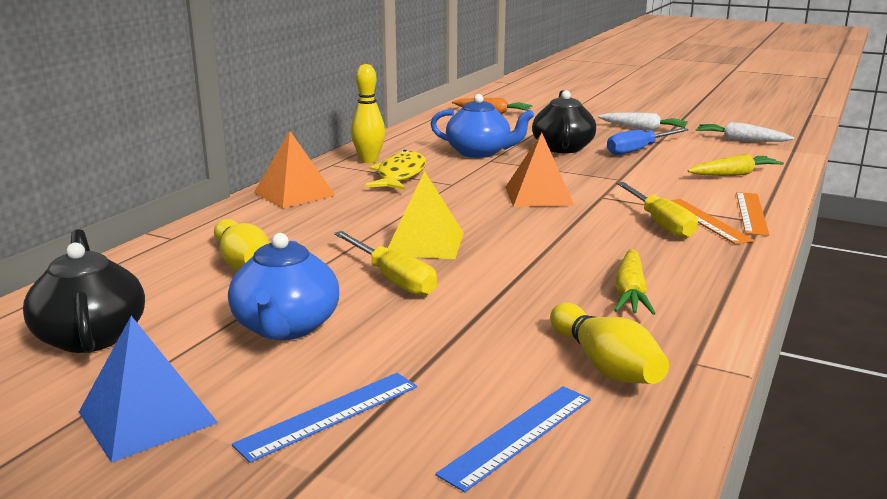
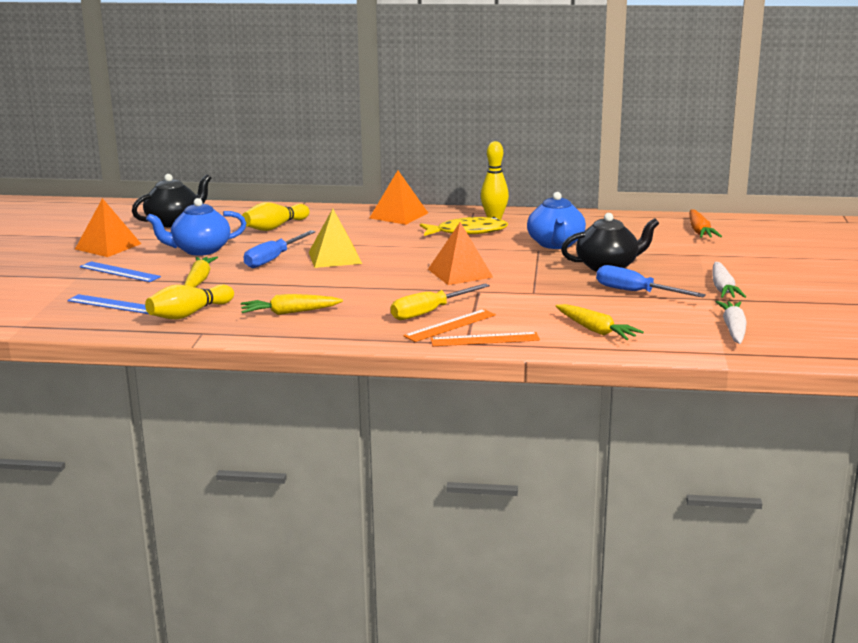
camera: 70 degrees right, 0 degrees up
(148, 417) = (108, 246): blue pyramid -> orange pyramid
(393, 279) = (273, 259): yellow screwdriver -> blue screwdriver
(444, 342) = (199, 280): none -> yellow carrot

